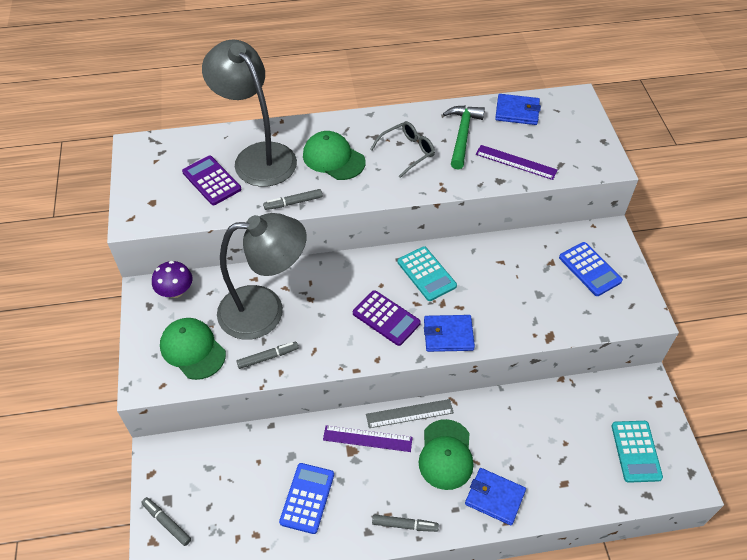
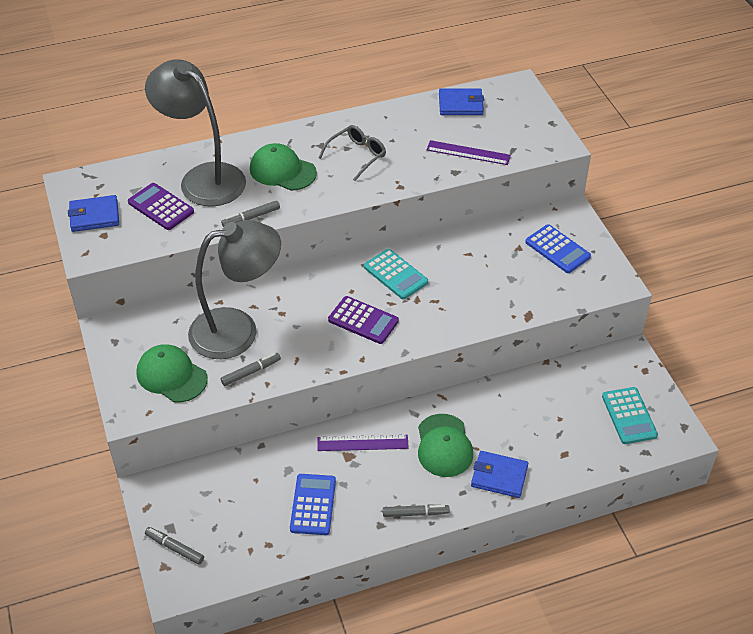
camera: 10 degrees left, 5 degrees down
(175, 291) = (139, 324): purple mushroom -> none
(409, 414) = (400, 414): grey ruler -> none
(448, 335) = (428, 327): blue wallet -> blue wallet (94, 216)
(462, 135) = (409, 133): green hammer -> none

